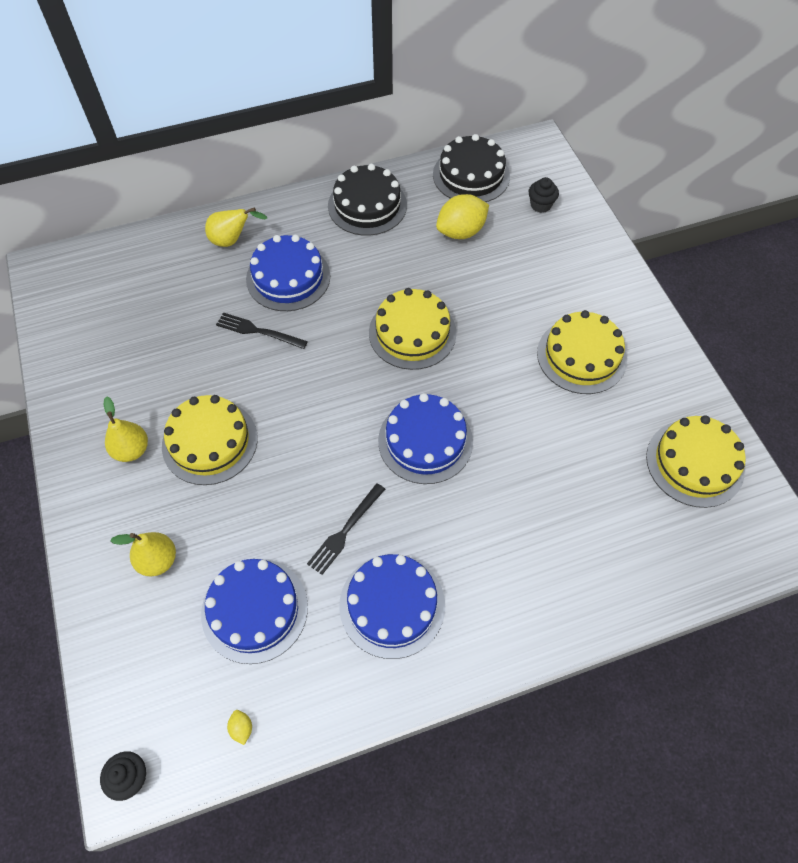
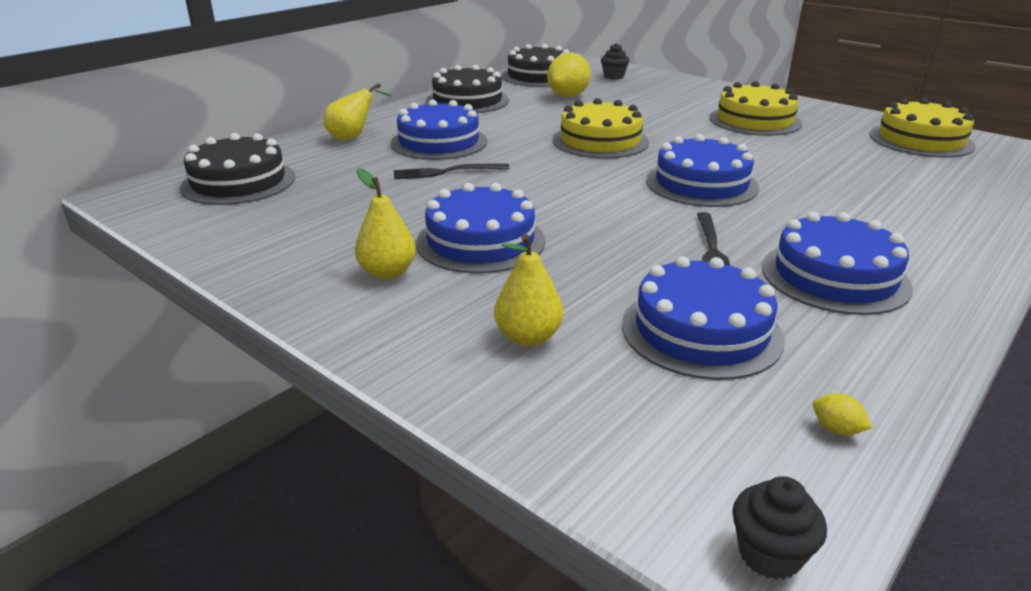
camera: 30 degrees left, 30 degrees down
(116, 281) = (238, 182): none -> black cake
(210, 442) = (480, 241): yellow cake -> blue cake

